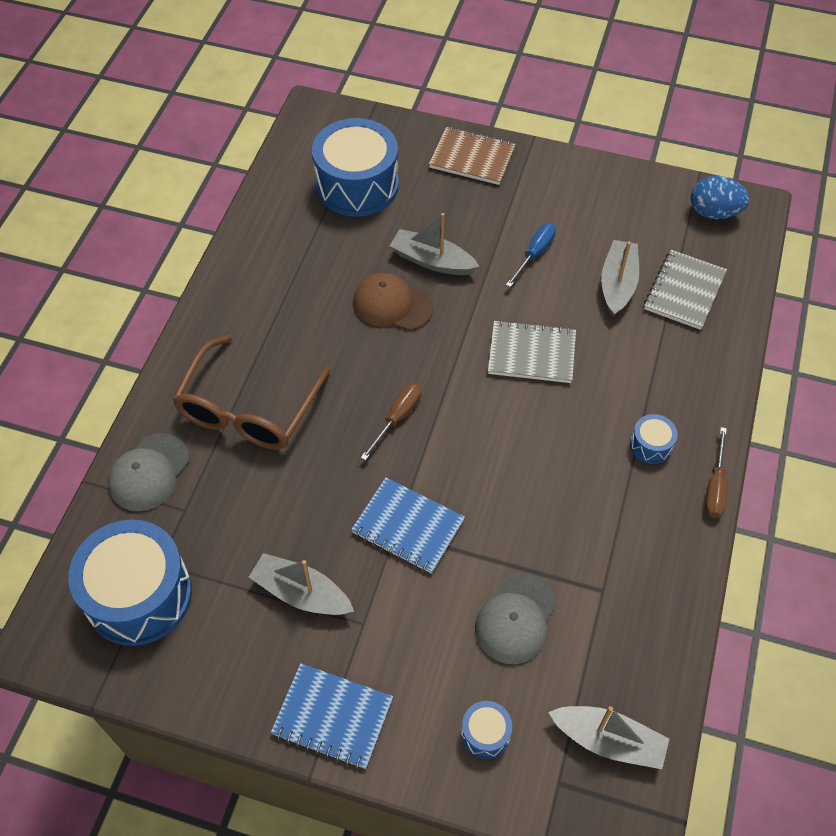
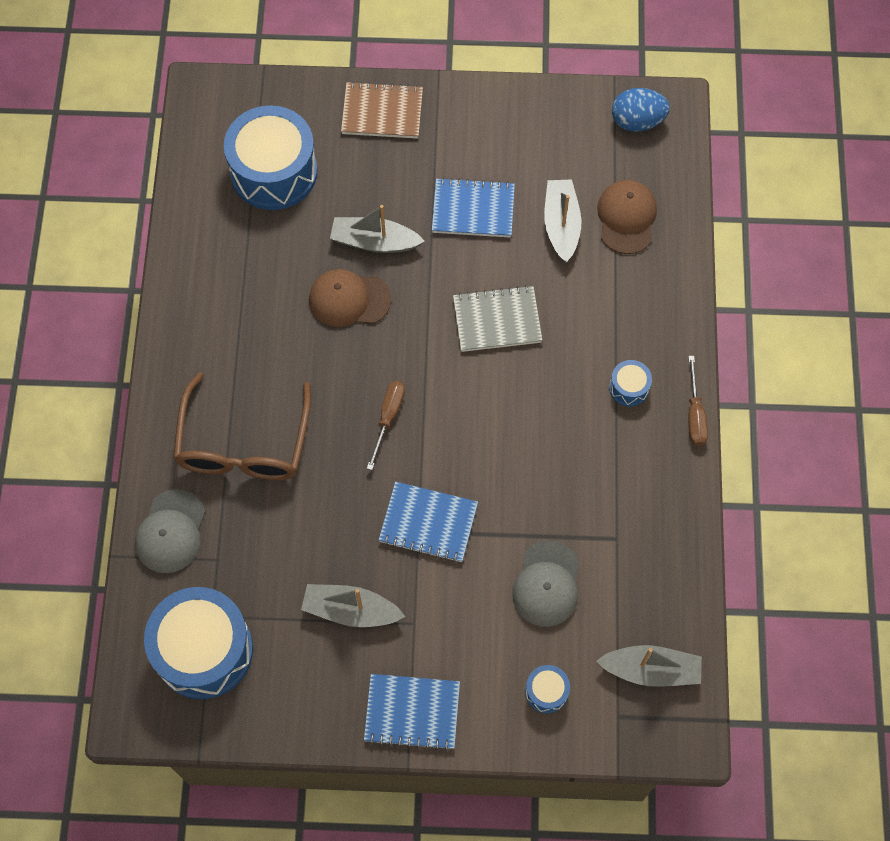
camera: 15 degrees left, 10 degrees up
(534, 254) = (473, 210): blue screwdriver -> blue notebook
(684, 291) = (626, 218): grey notebook -> brown cap

